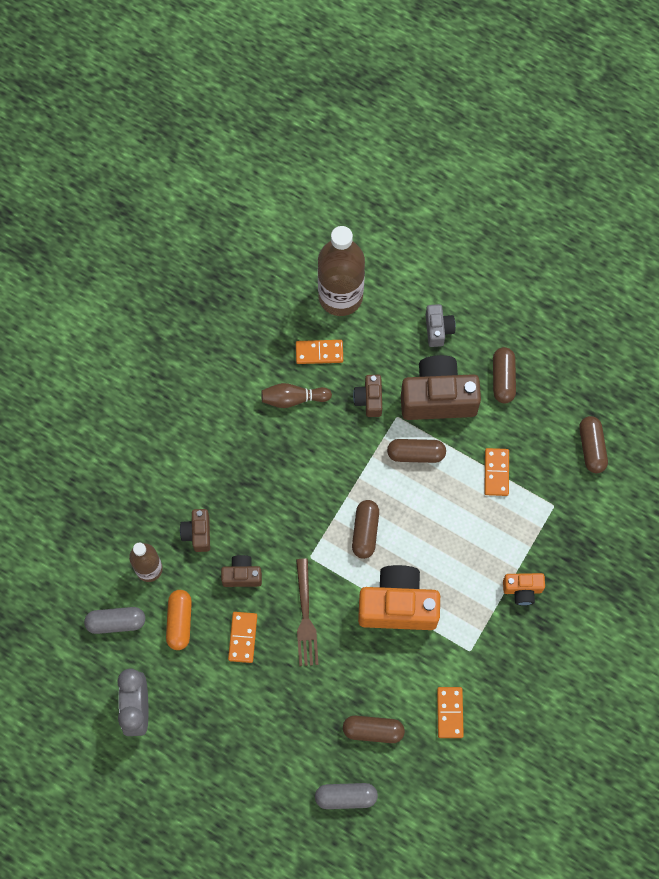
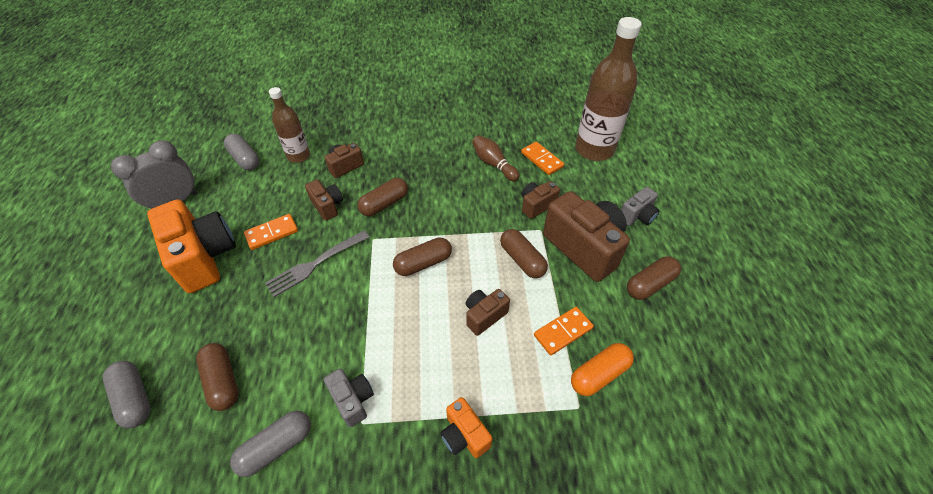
camera: 55 degrees right, 20 degrees down
(179, 622) = (265, 191): orange capsule -> orange capsule (599, 374)
(305, 617) = (315, 264): brown fork -> grey fork
(398, 605) = (370, 327): orange camera -> orange camera (204, 257)
(445, 518) = (484, 316): none -> brown camera
(449, 648) = (353, 400): none -> grey camera
(450, 713) = (277, 446): orange domino -> grey capsule
(591, 448) = (671, 406): brown capsule -> brown capsule (384, 204)

